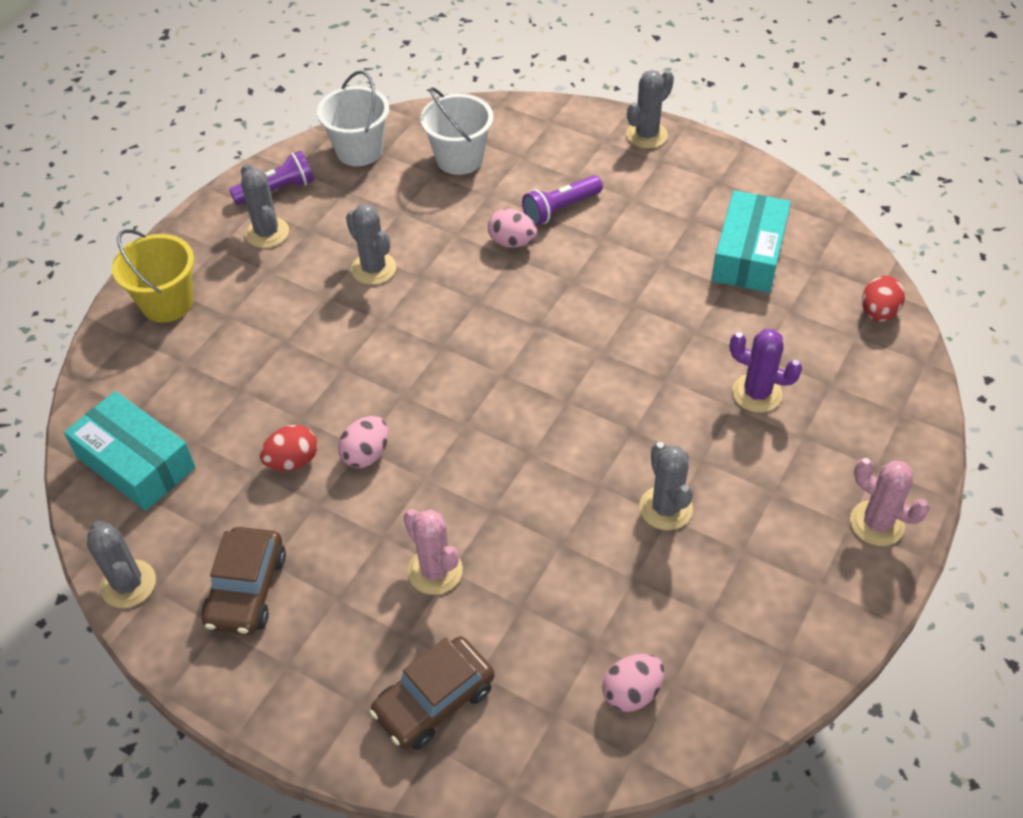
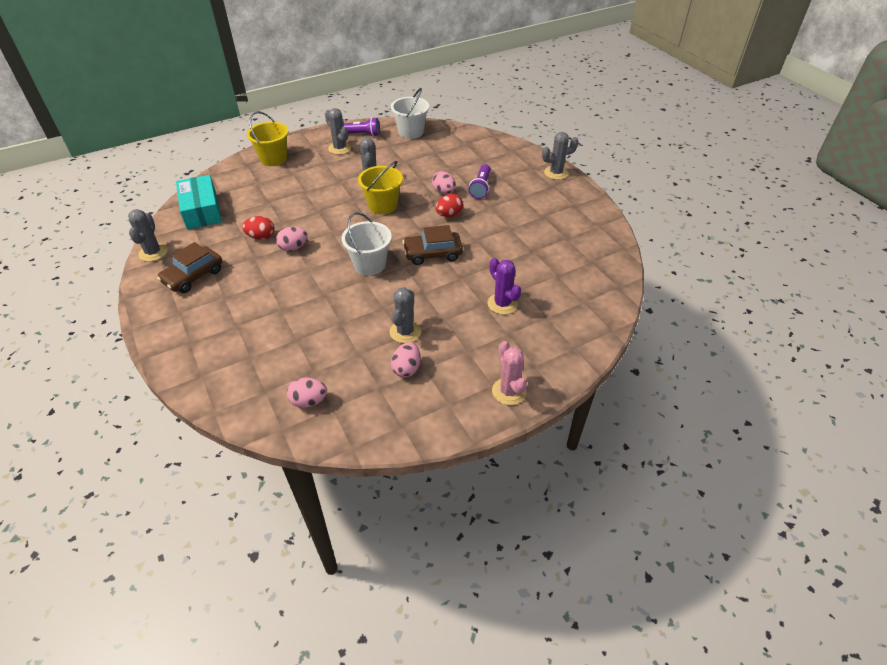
camera: 30 degrees right, 5 degrees down
(267, 233) = (339, 148): grey cactus -> grey cactus turned 45 degrees counterclockwise
(434, 700) = (221, 357): brown car -> brown car (432, 254)
(435, 571) = (275, 306): pink cactus -> none
(438, 310) = (382, 205): none -> yellow bucket
(459, 158) = (453, 150): white bucket -> white bucket (369, 264)
(560, 209) = (481, 187): purple flashlight -> purple flashlight turned 75 degrees counterclockwise
(718, 564) = (406, 368): none -> pink egg
(748, 254) = (559, 242): turquoise box -> none
(878, 313) = (607, 296): red egg -> red egg (449, 215)

